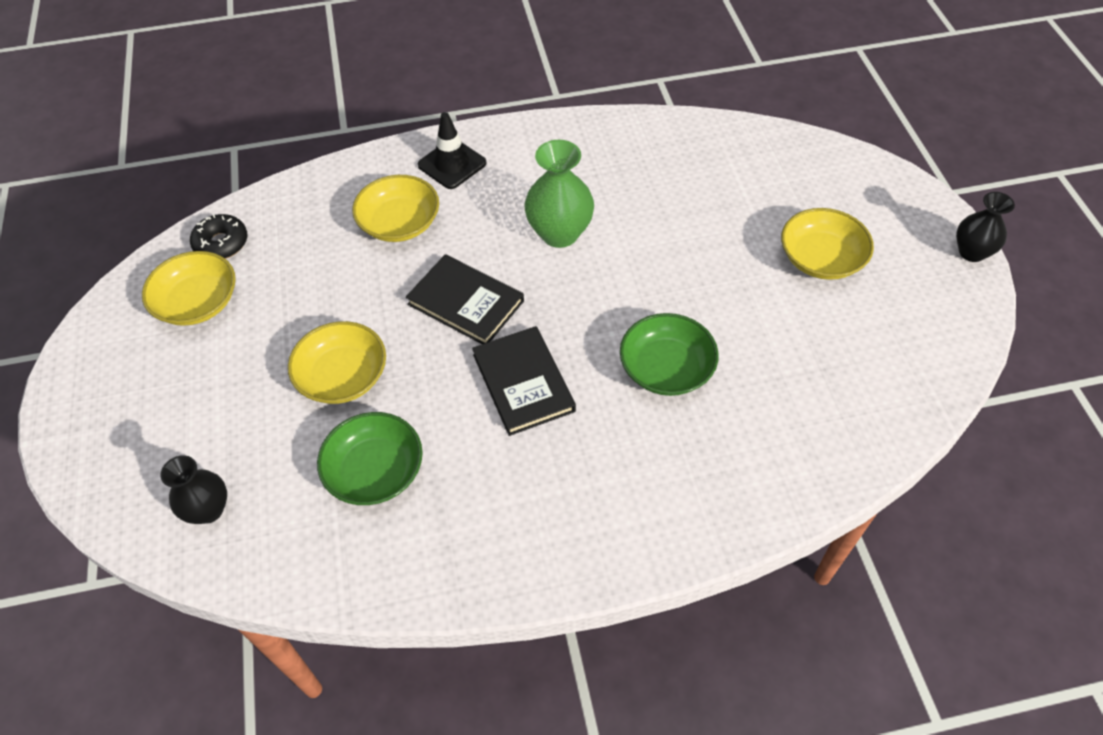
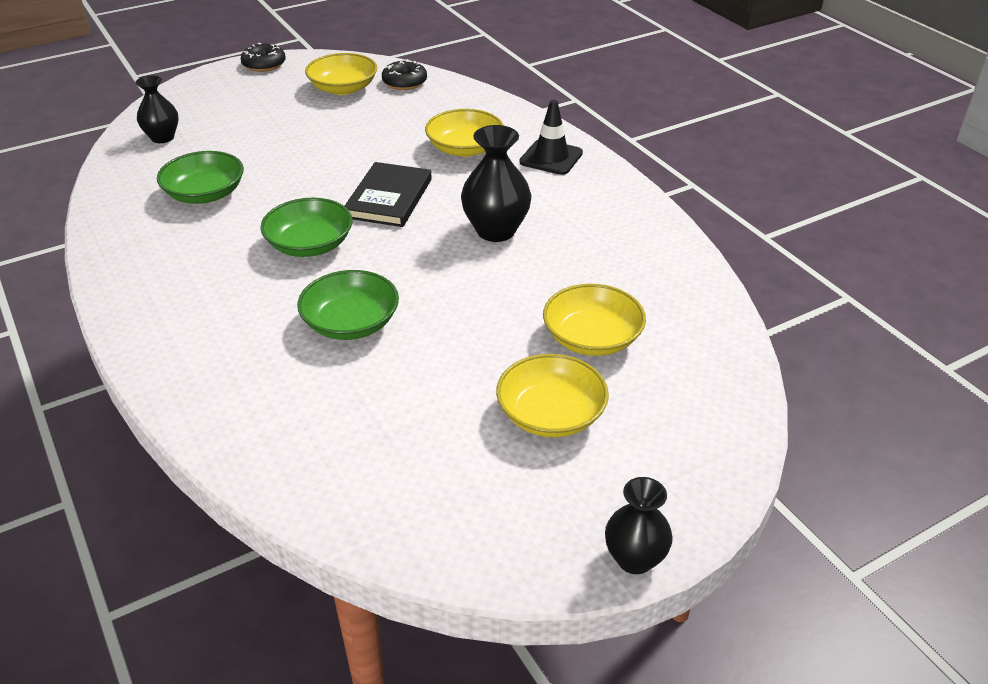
camera: 70 degrees right, 15 degrees down
(73, 375) = (264, 64): none -> black donut
(343, 376) = (292, 160): yellow bowl -> yellow bowl (592, 338)
(523, 383) = (310, 244): black book -> green bowl
(559, 233) = (496, 231): green vase -> black vase

